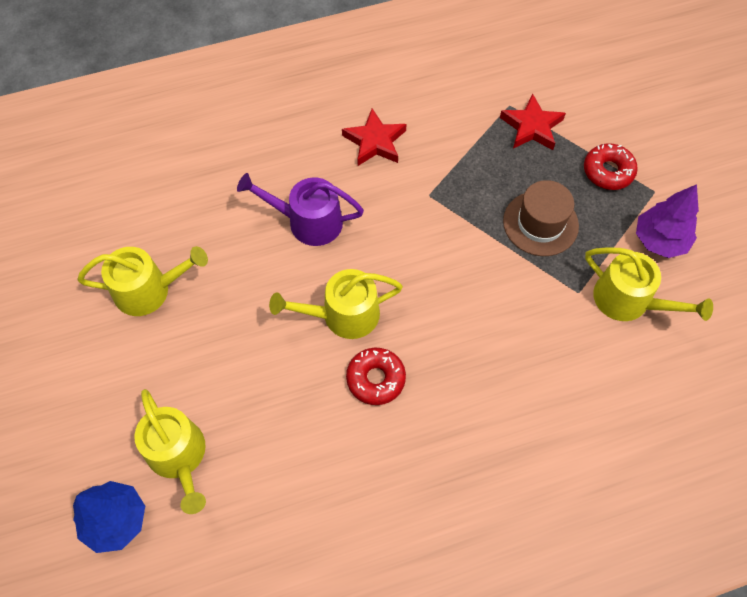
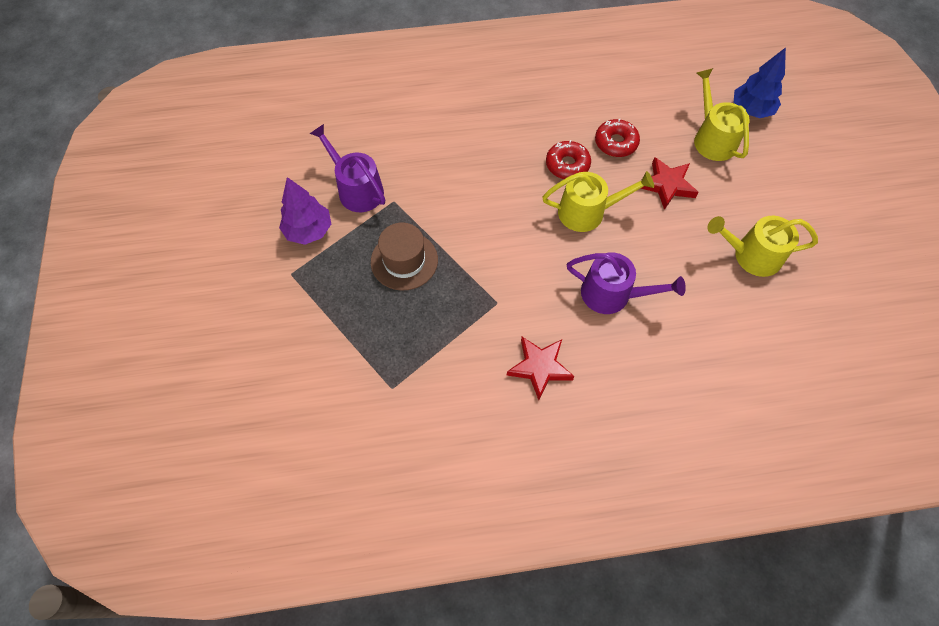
camera: 170 degrees left, 0 degrees up
(531, 127) = (378, 358): red star -> red star (667, 185)
(608, 171) = (324, 299): red donut -> red donut (615, 143)
(628, 300) = (357, 189): yellow watering can -> purple watering can

